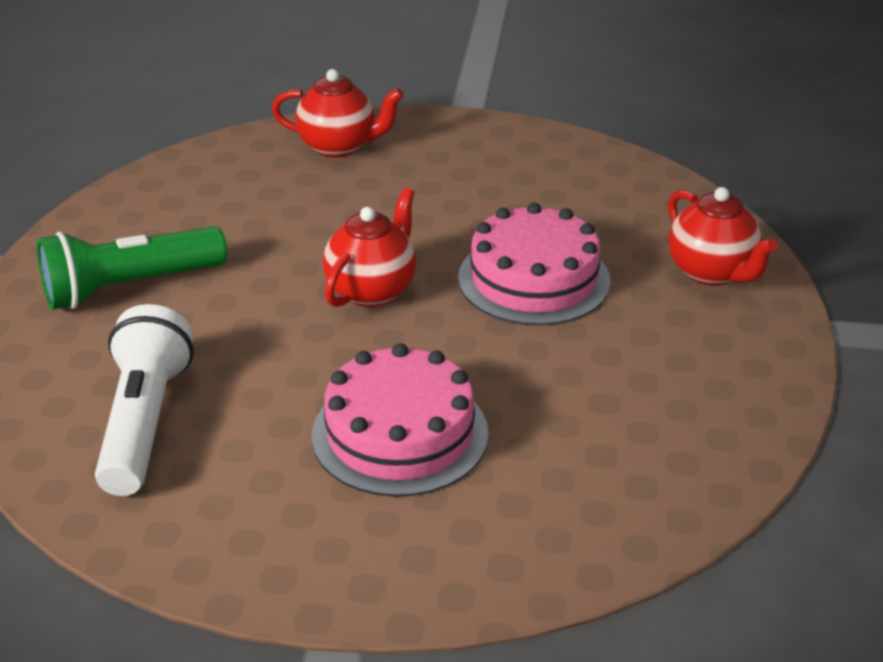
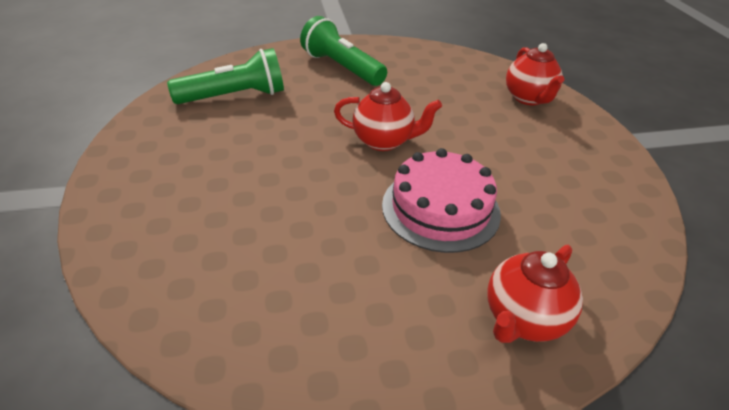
camera: 70 degrees right, 5 degrees up
(144, 422) = (235, 96): white flashlight -> green flashlight
(400, 434) = (245, 180): pink cake -> none

